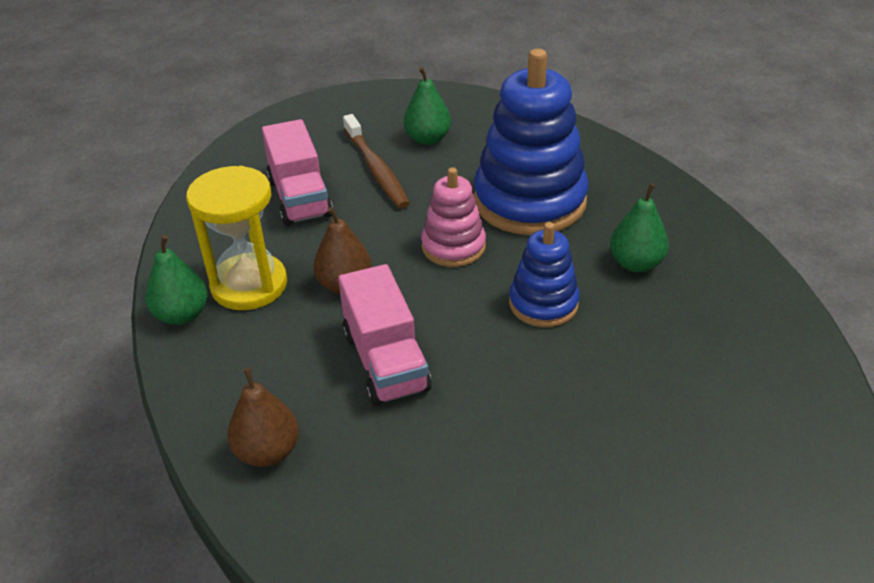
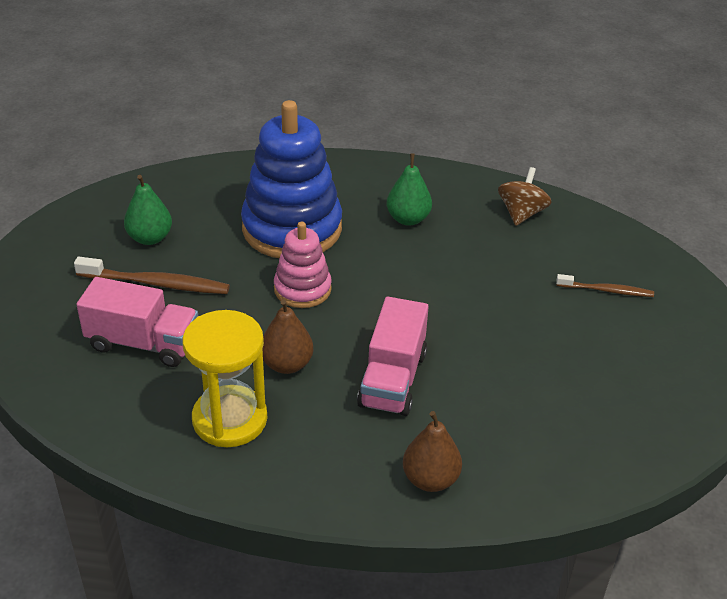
camera: 60 degrees left, 0 degrees up
(182, 315) = (226, 475): green pear -> none
(385, 361) = (392, 379): pink truck -> pink truck turned 90 degrees clockwise
(543, 304) = (406, 278): blue stacking toy -> none
(710, 477) = (606, 290): none -> brown toothbrush
(757, 342) = (521, 213): none -> brown spinning top

